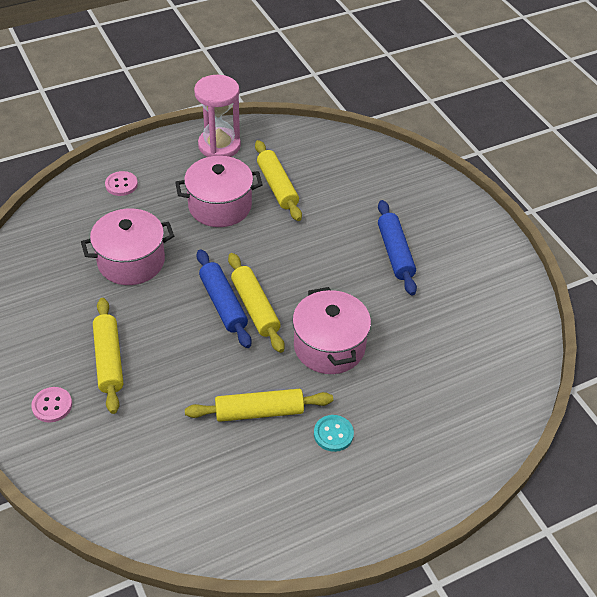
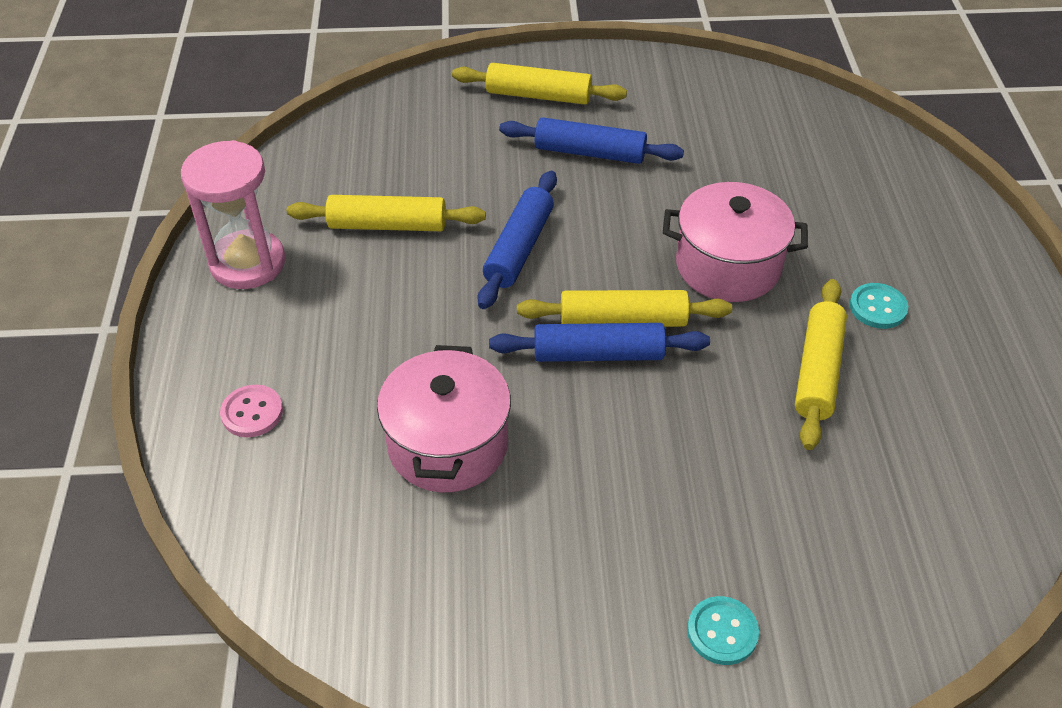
camera: 65 degrees left, 0 degrees up
(52, 405) = (722, 632): pink button -> turquoise button
(109, 360) = (653, 527): yellow rolling pin -> yellow rolling pin (538, 95)
(220, 206) = (388, 301): pink pot -> none
(289, 246) = (519, 248): none -> blue rolling pin

